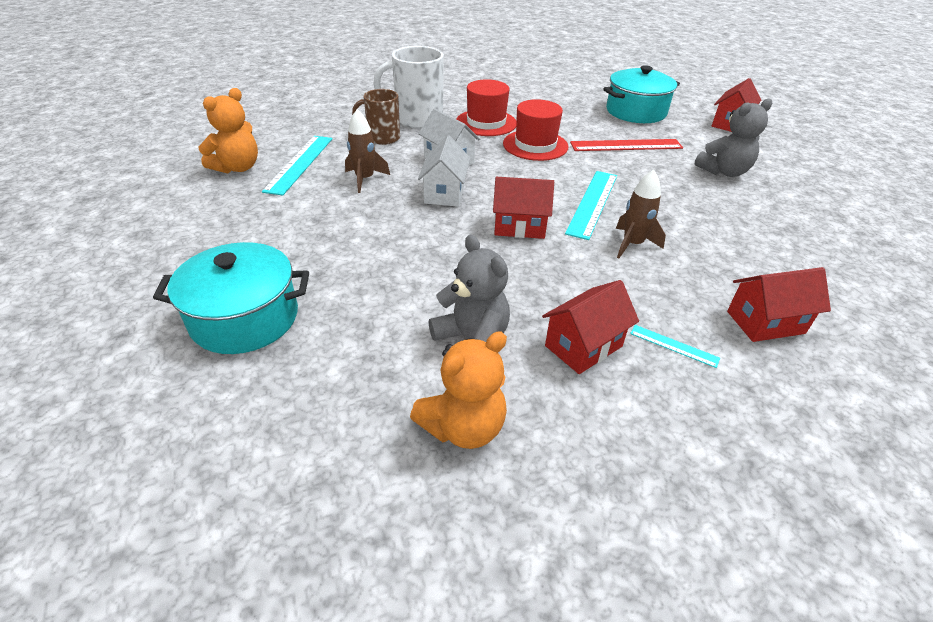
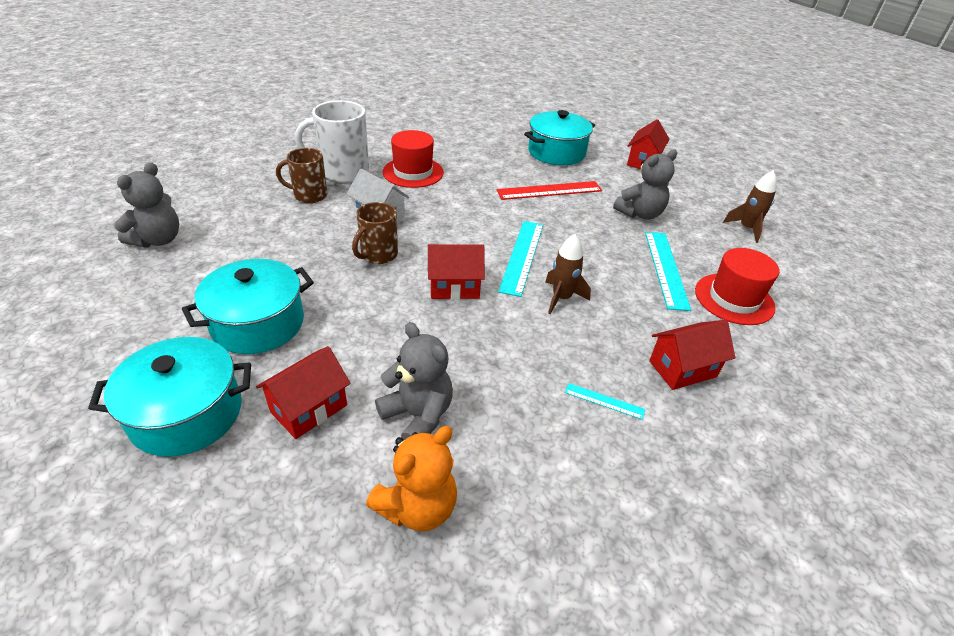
camera: 10 degrees left, 0 degrees up
(237, 167) = (158, 240): orange teddy bear -> grey teddy bear
(299, 163) = (225, 231): turquoise ruler -> turquoise ruler (665, 268)
(321, 245) = (258, 323): none -> turquoise pot
(365, 179) = (295, 245): brown rocket -> brown rocket (746, 228)
(444, 193) = (378, 255): white house -> brown mug
(535, 145) = (463, 195): red hat -> red hat (734, 299)
(583, 346) = (523, 410): red house -> red house (309, 408)

